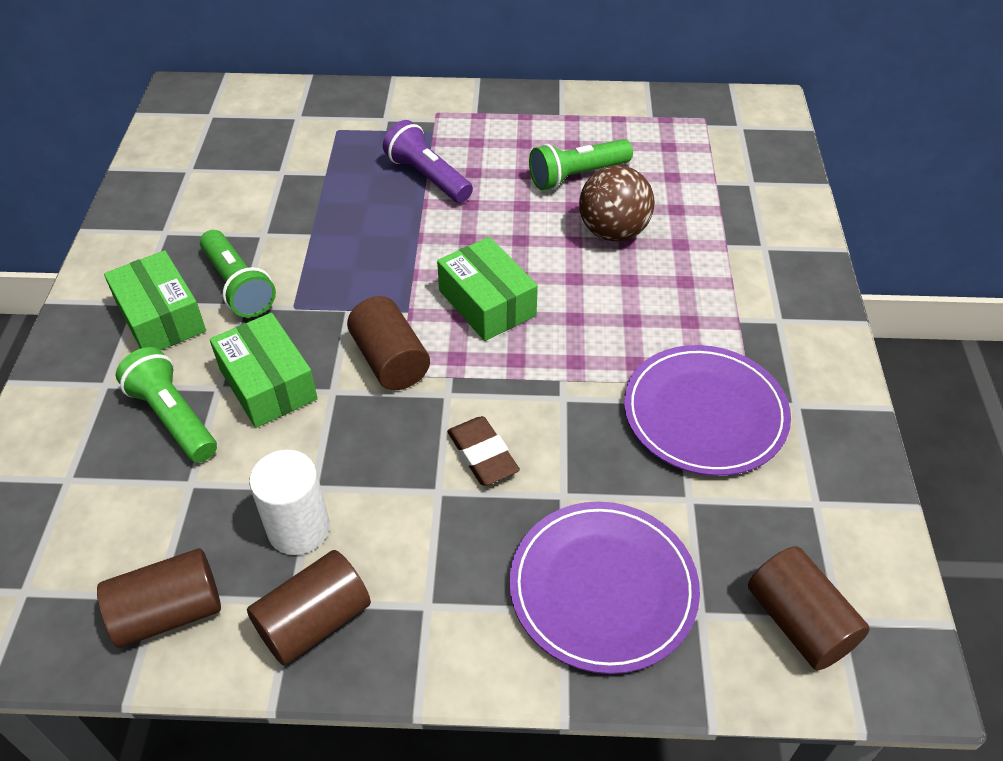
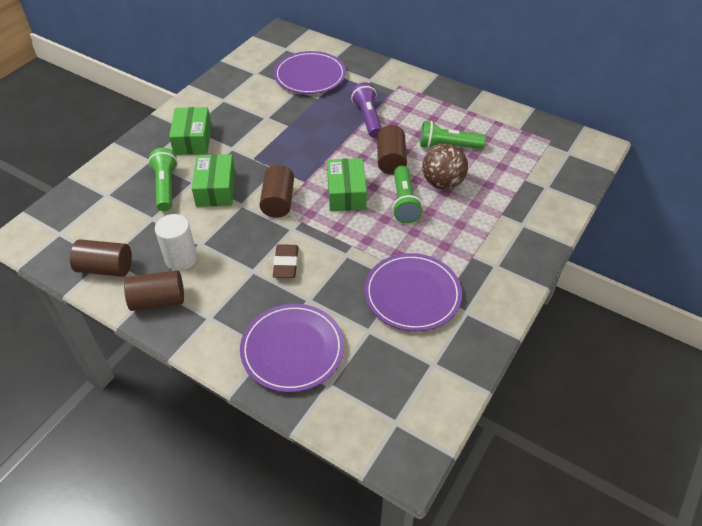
camera: 30 degrees right, 0 degrees up
(238, 286) = (236, 138): green flashlight -> green flashlight (404, 202)
(285, 144) = (310, 76): none -> purple plate
(799, 622) = (374, 412): brown cylinder -> brown cylinder (391, 160)

